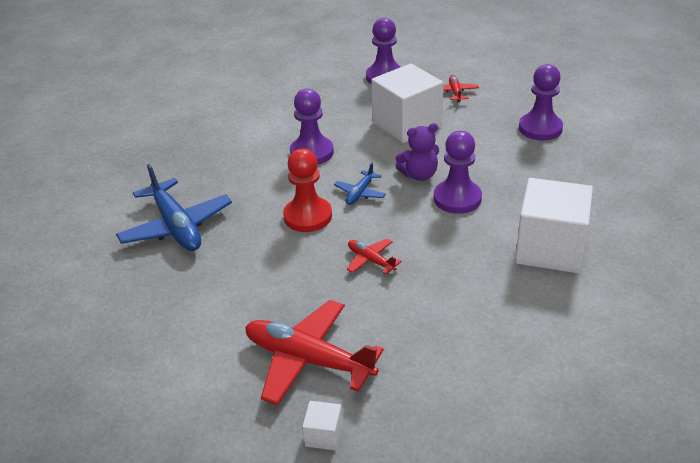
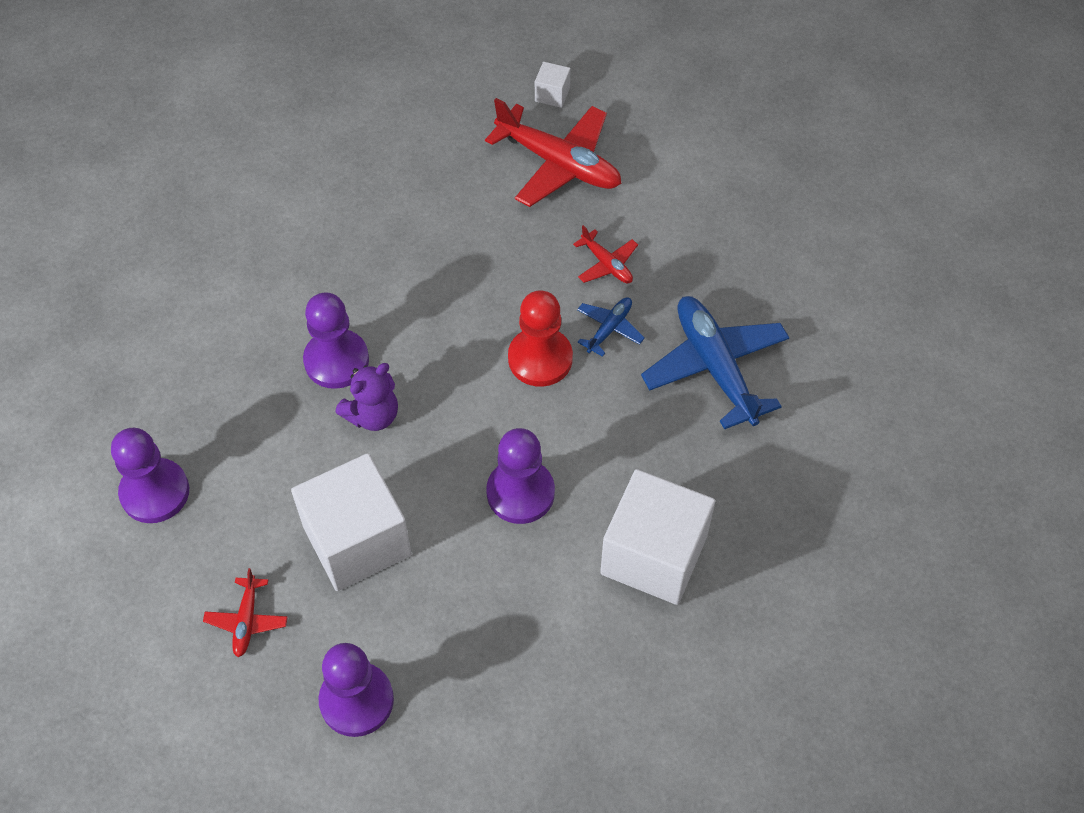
camera: 175 degrees left, 20 degrees up
(360, 193) = (463, 391): blue plane -> blue plane (609, 329)
(371, 260) = (472, 276): red plane -> red plane (607, 264)
(419, 175) = (373, 415): purple teddy bear -> purple teddy bear turned 150 degrees clockwise
(550, 249) = (259, 262): white cube -> white cube (654, 555)

